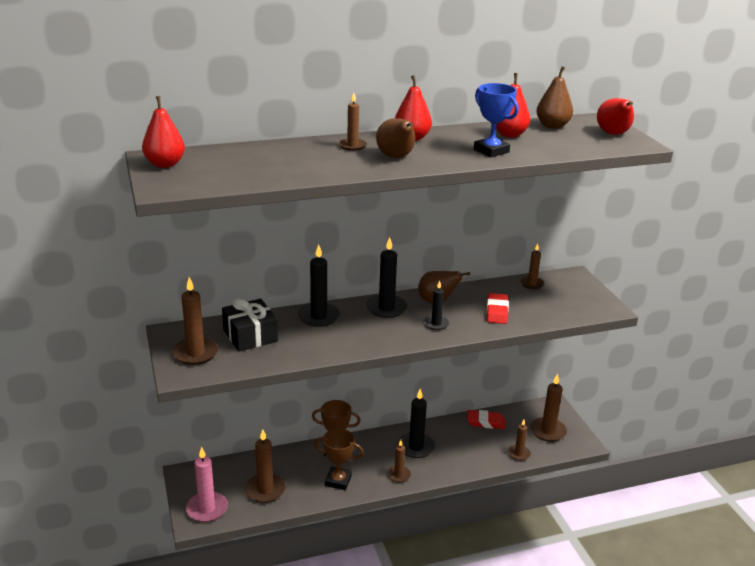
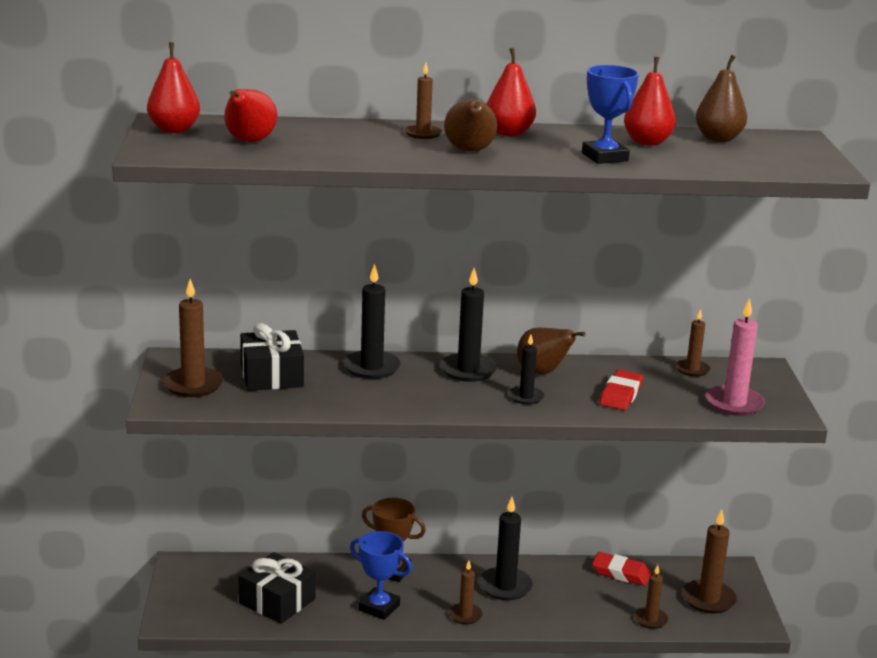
camera: 15 degrees right, 5 degrees down
(207, 509) = (193, 609): pink candle -> pink candle (734, 403)
(265, 490) = (277, 601): brown candle -> black gift
(338, 481) = (379, 607): brown trophy -> blue trophy
(613, 134) = (799, 156): red pear -> red pear (249, 141)

